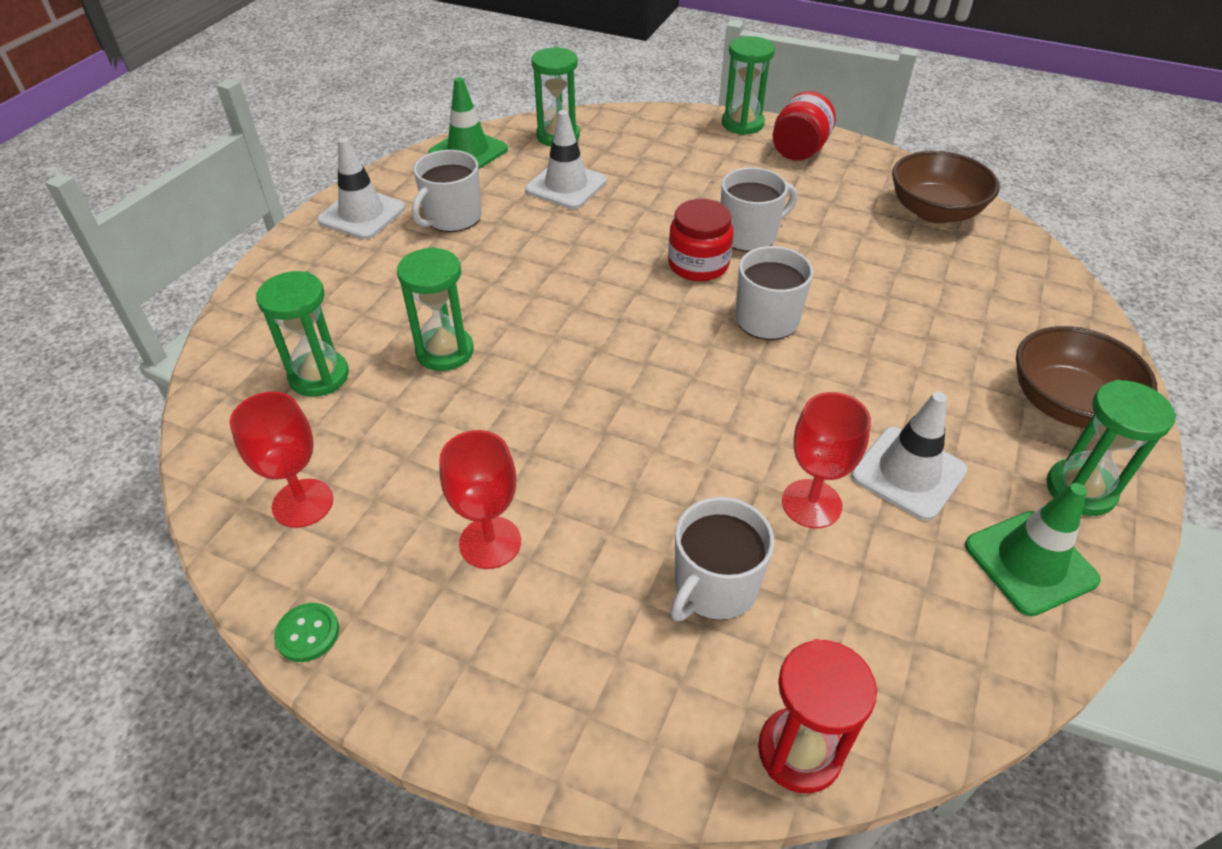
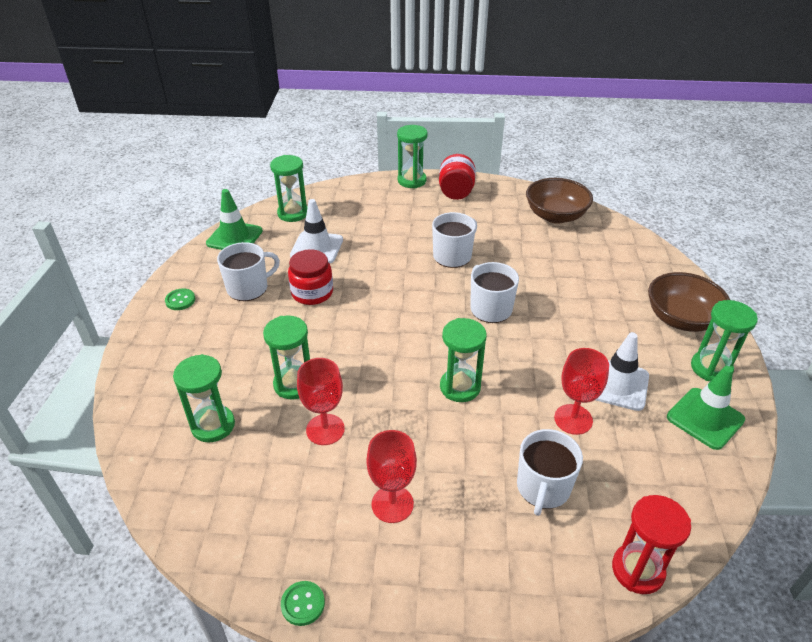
camera: 20 degrees left, 5 degrees down
(303, 503) = (250, 517): red goblet -> red goblet (325, 429)
(362, 214) = (180, 300): white traffic cone -> green button
(452, 217) = (248, 288): white mug -> white mug turned 135 degrees counterclockwise
(666, 414) = (460, 387): none -> green hourglass
(698, 264) = (431, 283): red jar -> red jar (312, 292)

